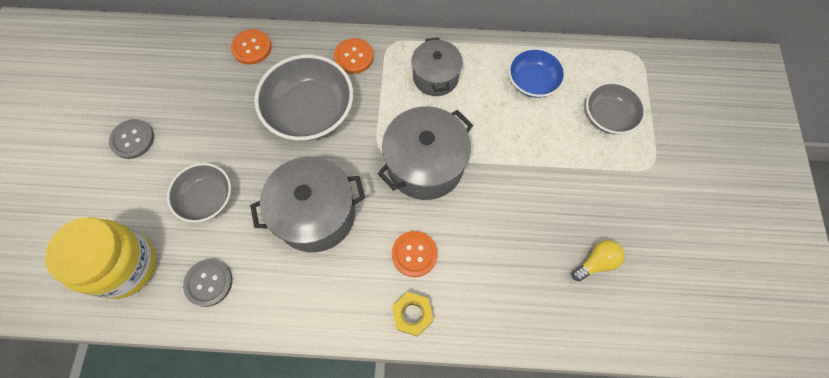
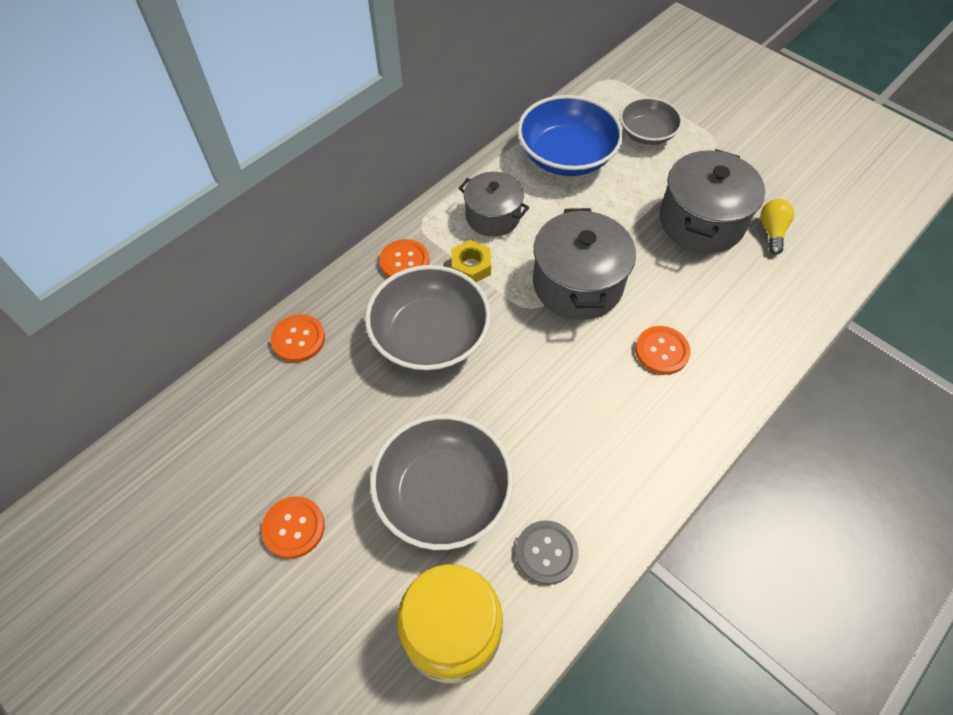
camera: 50 degrees left, 10 degrees down
(133, 139) = (294, 527): grey button -> orange button
(207, 198) = (443, 494): grey bowl -> grey bowl, size x1.63
(315, 214) = (551, 404): grey pot -> grey pot (701, 221)
(412, 314) = (721, 392): yellow nut -> yellow nut (471, 266)
(532, 82) = (566, 156): blue bowl -> blue bowl, size x1.63

